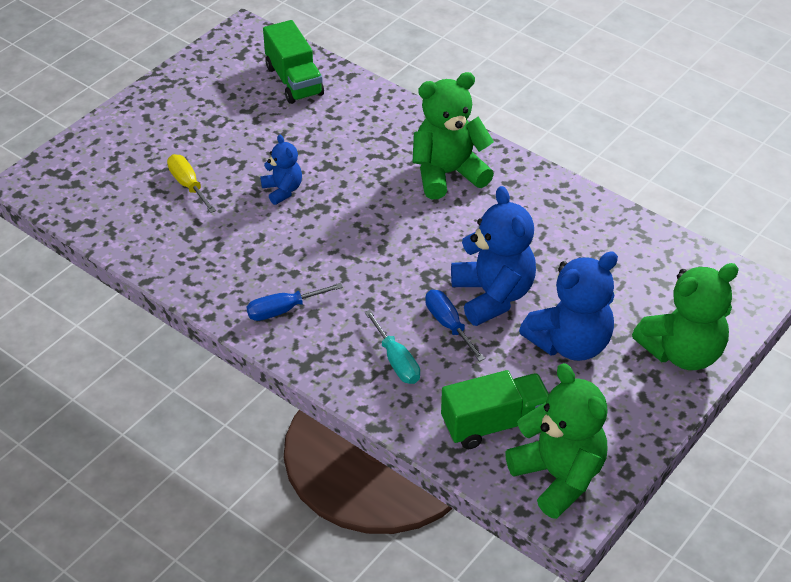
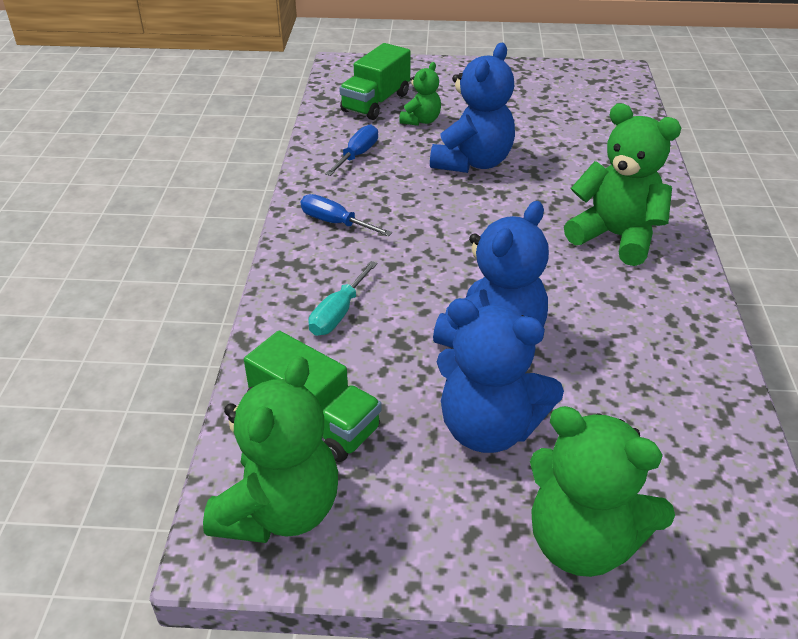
camera: 55 degrees right, 5 degrees down
(188, 185) = (421, 121): yellow screwdriver -> green teddy bear
(282, 190) = (472, 162): blue teddy bear -> blue teddy bear, size x1.87
(294, 81) = (603, 113): green truck -> green truck (376, 102)
(448, 325) = (420, 326): blue screwdriver -> blue screwdriver (357, 155)

